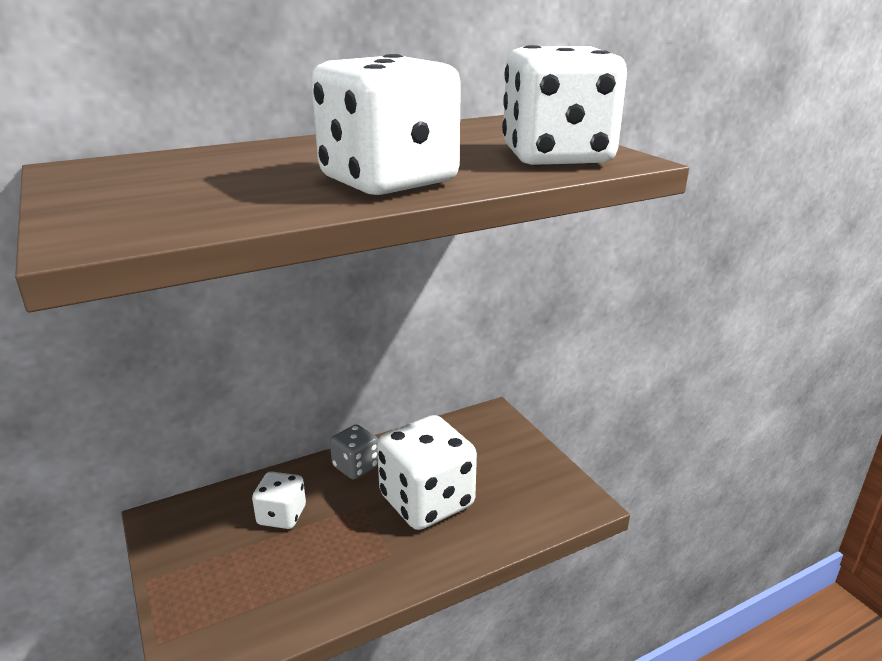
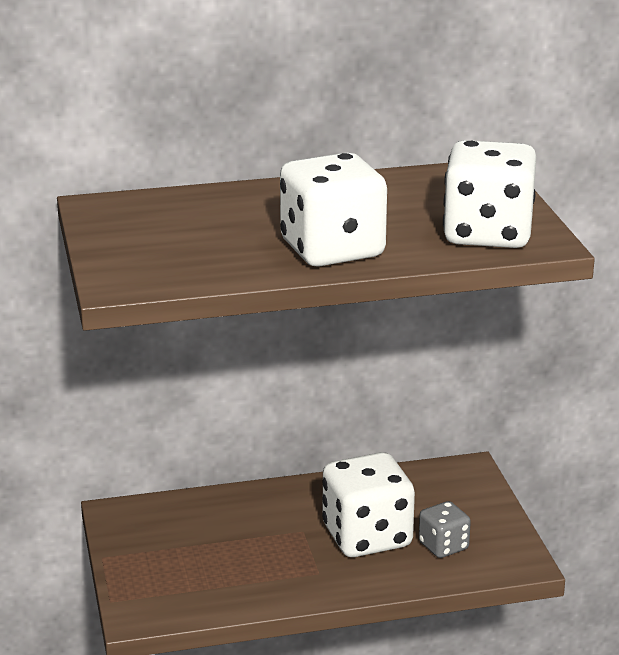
camera: 15 degrees right, 0 degrees up
(282, 515) = (226, 527): white dice -> none
(356, 466) = (306, 496): grey dice -> grey dice (443, 546)

